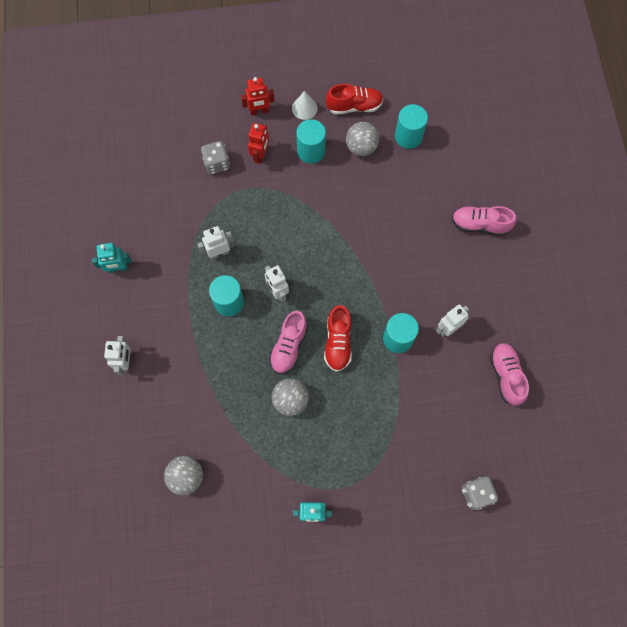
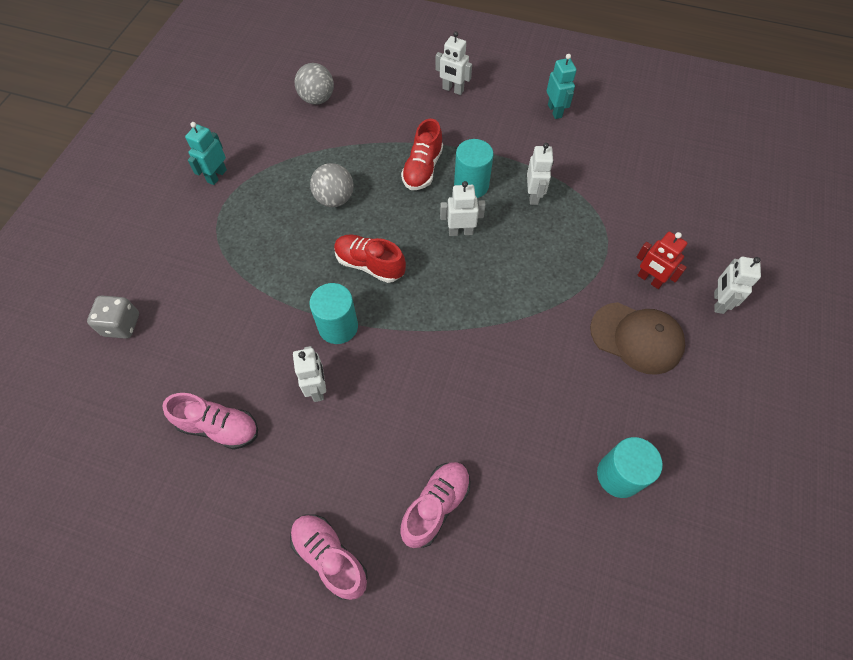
camera: 115 degrees right, 10 degrees down
(118, 268) = (555, 111): turquoise robot -> turquoise robot turned 150 degrees clockwise
(217, 163) = (653, 232): grey dice -> none
(259, 111) = (718, 302): red robot -> white robot
(289, 346) = (392, 218): pink shoe -> pink shoe (330, 557)
(304, 108) = (709, 357): white cone -> none
(311, 151) = (637, 338): turquoise cylinder -> brown cap
(354, 106) = (694, 423): red shoe -> red shoe (422, 169)
(361, 147) = (622, 402): grey ball -> none

